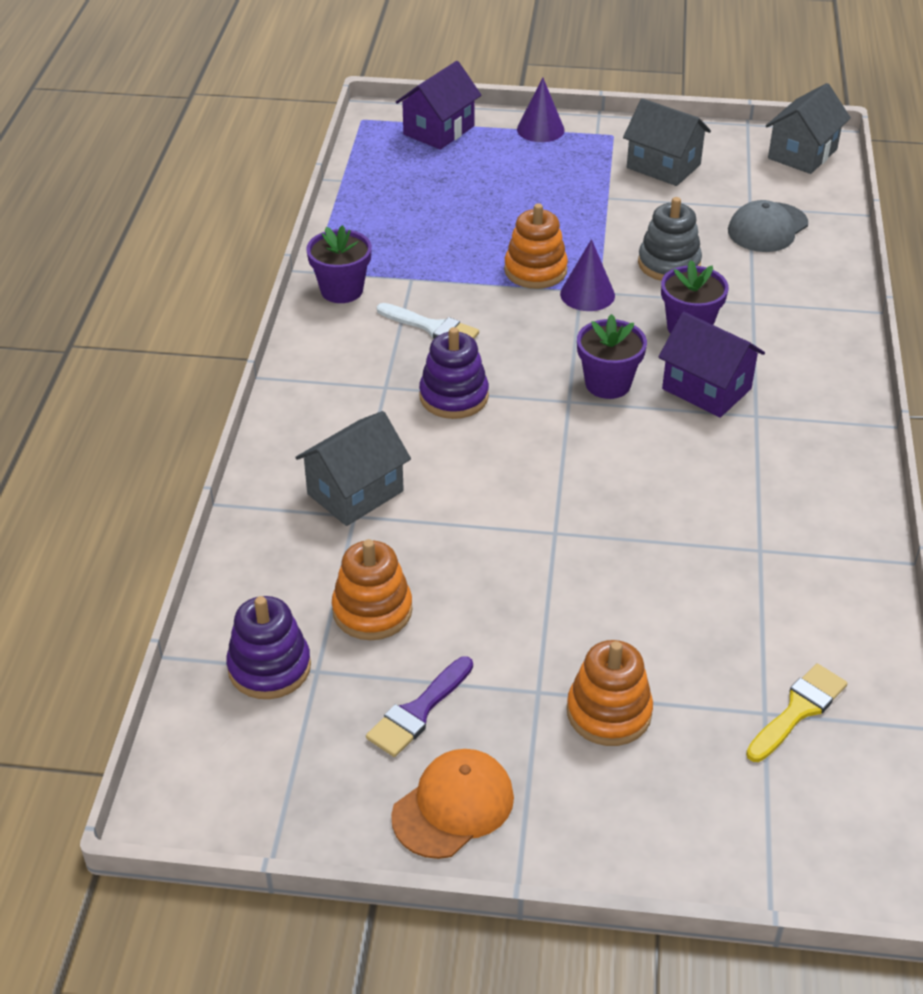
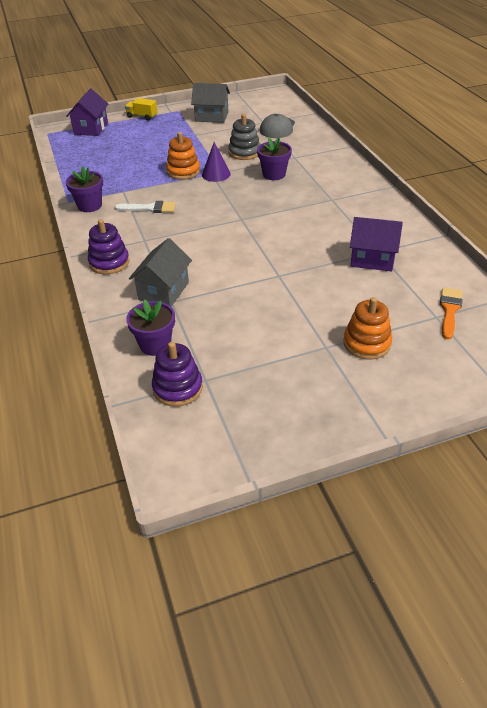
camera: 25 degrees left, 0 degrees up
(372, 610) = (213, 341): orange stacking toy -> none
(418, 711) = (273, 379): purple brush -> none
(453, 806) = (326, 416): orange cap -> none
(454, 396) = (183, 234): purple stacking toy -> purple stacking toy (109, 262)
(540, 129) = (142, 116): purple cone -> yellow truck
(608, 384) = (254, 207): purple flower pot -> purple flower pot (155, 345)
(706, 389) = (301, 196): purple house -> purple house (372, 259)
(798, 710) = (449, 310): yellow brush -> orange brush
(802, 154) = (270, 98): grey house -> none

